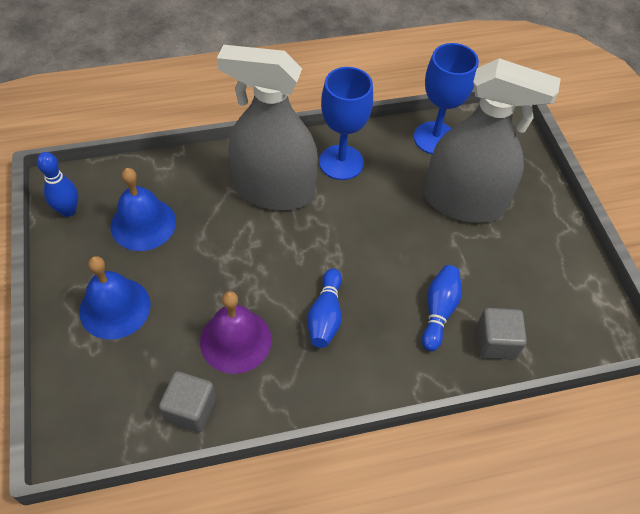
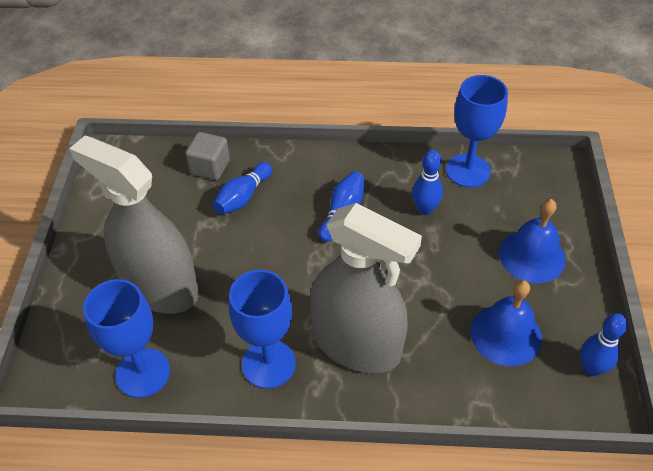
camera: 160 degrees left, 5 degrees down
(190, 409) = (468, 171): grey cube -> blue goblet
(235, 340) = (425, 209): purple bell -> blue bowling pin

